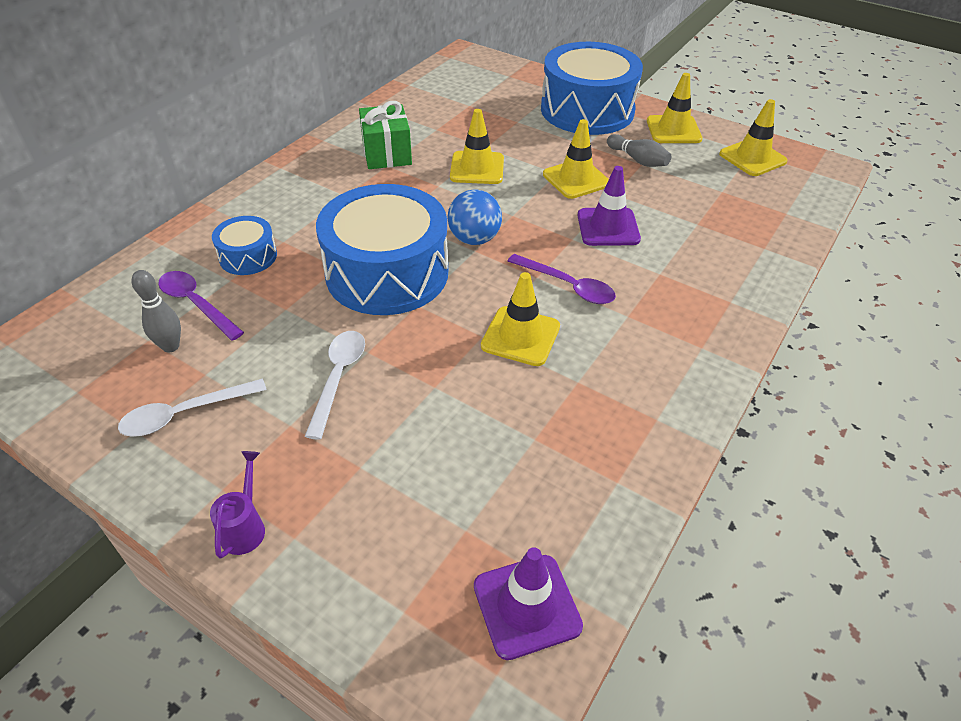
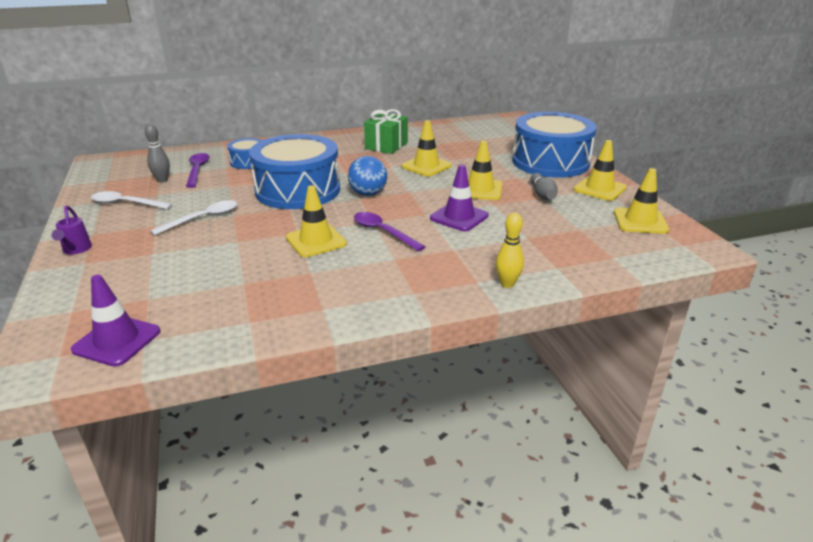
camera: 40 degrees right, 15 degrees down
(245, 527) = (76, 250): purple watering can -> purple watering can turned 120 degrees clockwise
(567, 286) = (383, 232): purple spoon -> purple spoon turned 150 degrees clockwise
(756, 290) = (507, 284): none -> yellow bowling pin

